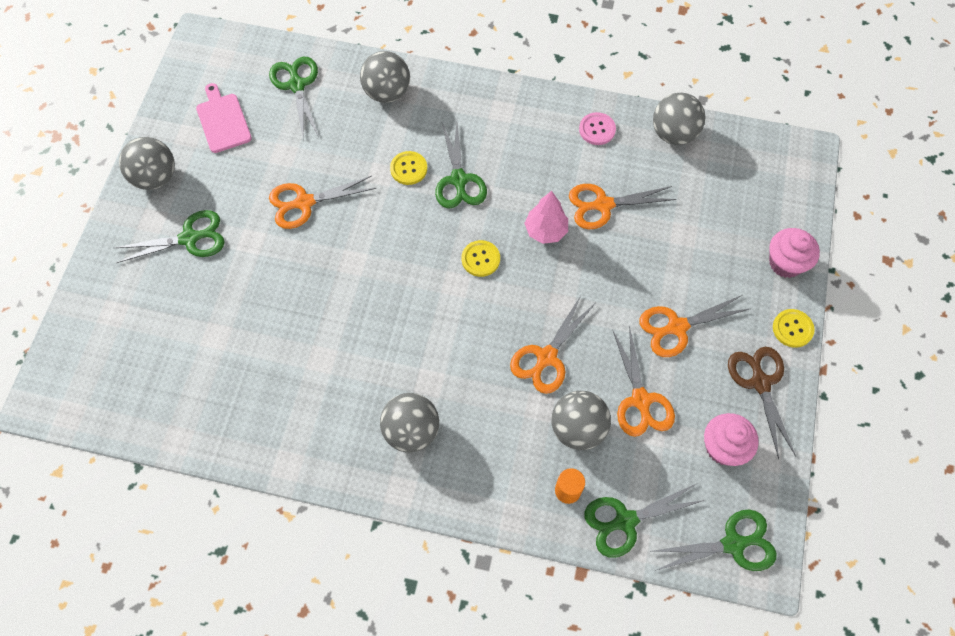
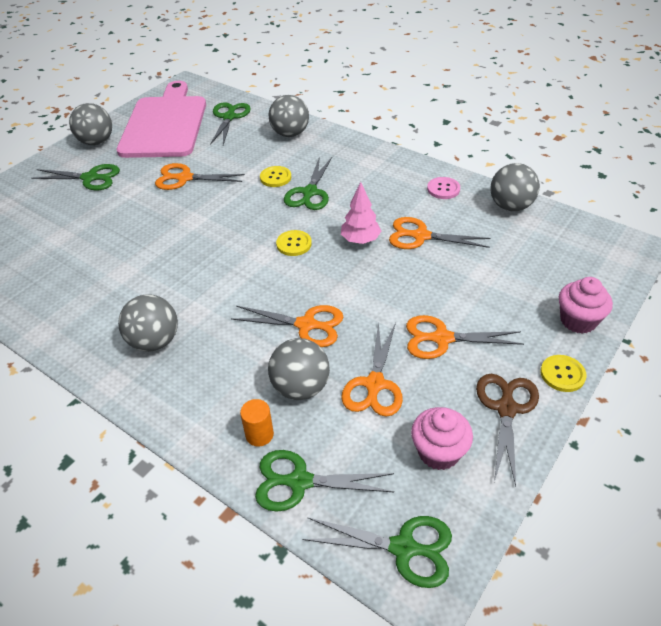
camera: 25 degrees right, 20 degrees down
(223, 121) = (165, 124): pink cutting board -> pink cutting board, size x2.21
(546, 357) = (306, 325): orange scissors -> orange scissors turned 135 degrees counterclockwise

